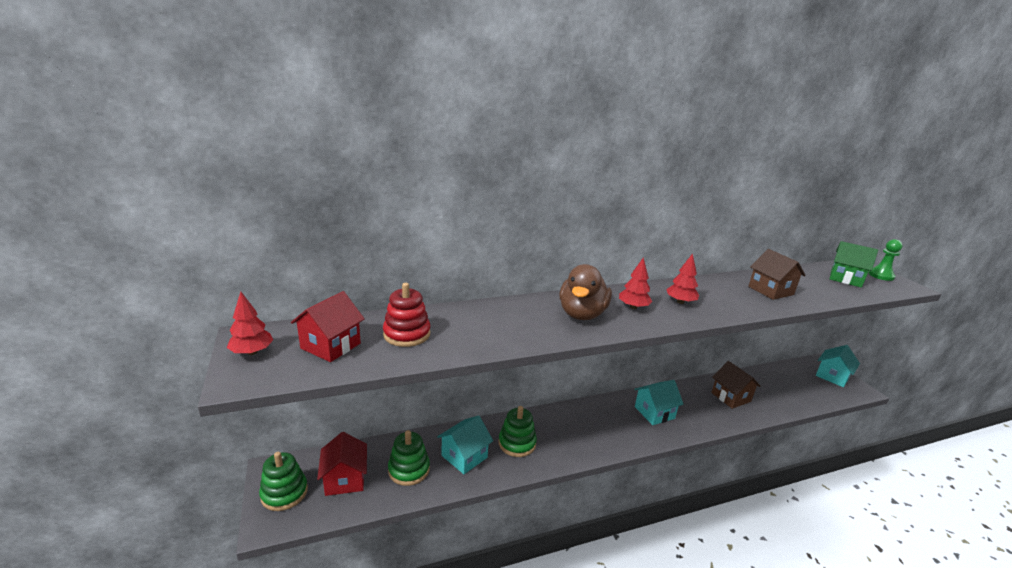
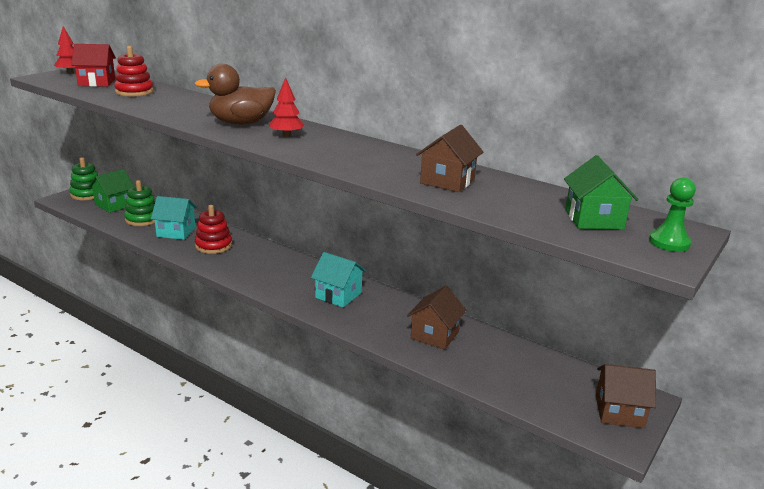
camera: 55 degrees right, 0 degrees up
(345, 479) = (114, 205): red house -> green house
(517, 443) = (213, 246): green stacking toy -> red stacking toy
(680, 302) = (332, 149): red tree -> none
(832, 376) = (619, 411): turquoise house -> brown house

